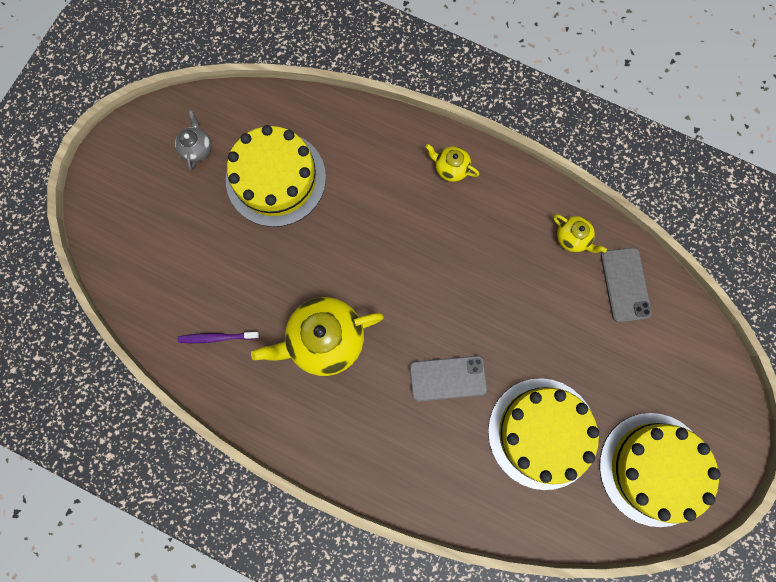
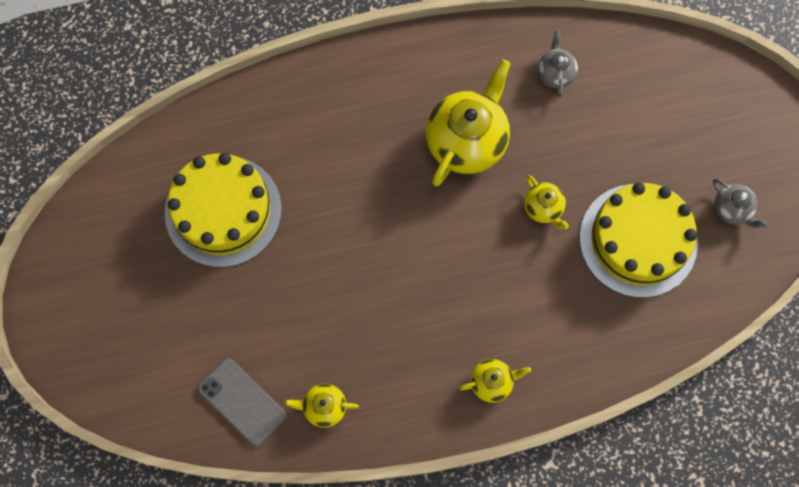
camera: 140 degrees right, 5 degrees down
(217, 337) = (555, 73): purple toothbrush -> grey teapot
(316, 249) = (543, 208): none -> yellow teapot
(448, 378) = (338, 192): grey phone -> none
(654, 468) = (106, 256): yellow cake -> none

